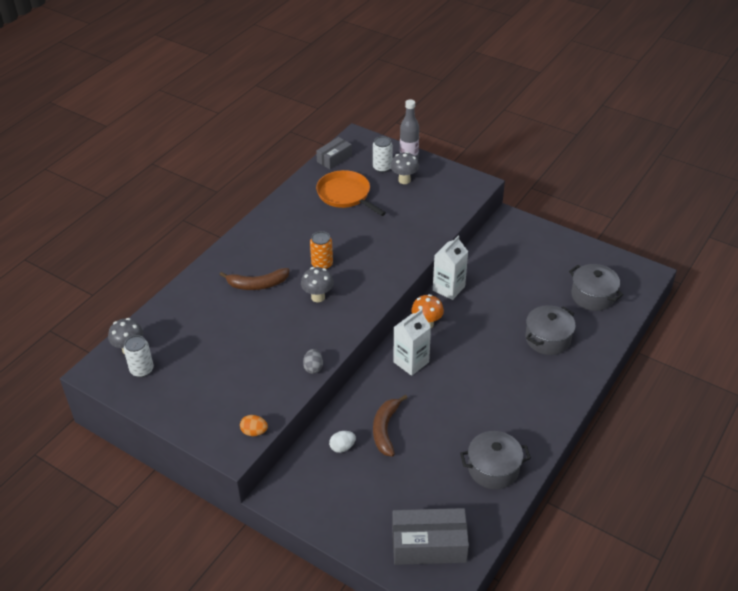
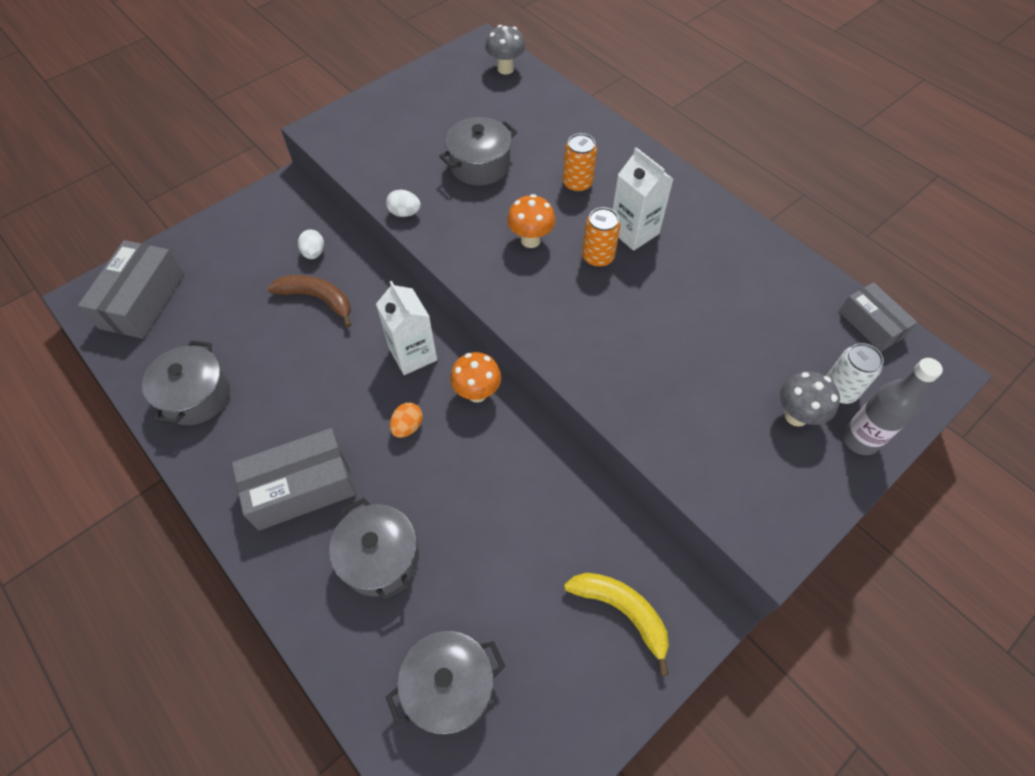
camera: 105 degrees right, 15 degrees up
(142, 370) = (470, 75): white can -> none
(251, 338) = (480, 165): none -> grey pot
(254, 432) = (335, 148): orange egg -> orange egg (407, 427)
(257, 284) = (577, 183): brown banana -> orange can
(313, 368) = (405, 213): grey egg -> white egg
(318, 297) = (530, 240): grey mushroom -> orange mushroom
(345, 195) = (763, 319): orange pan -> none
(448, 288) = (543, 445): white carton -> white carton (634, 232)
(524, 245) = (622, 611): none -> yellow banana
(527, 387) = (301, 487): none -> grey box

